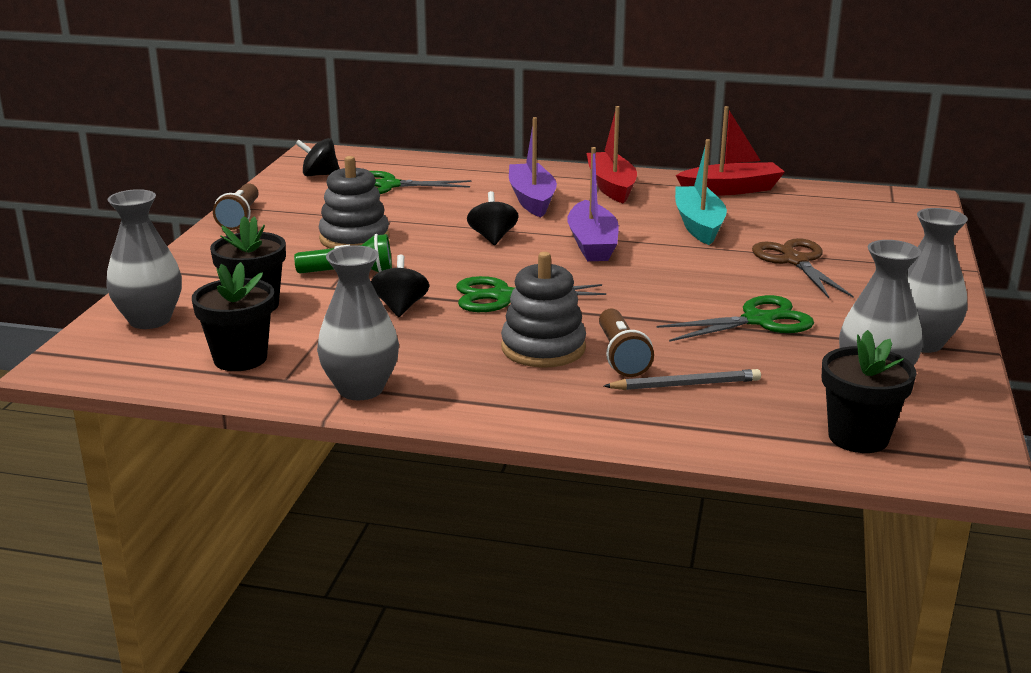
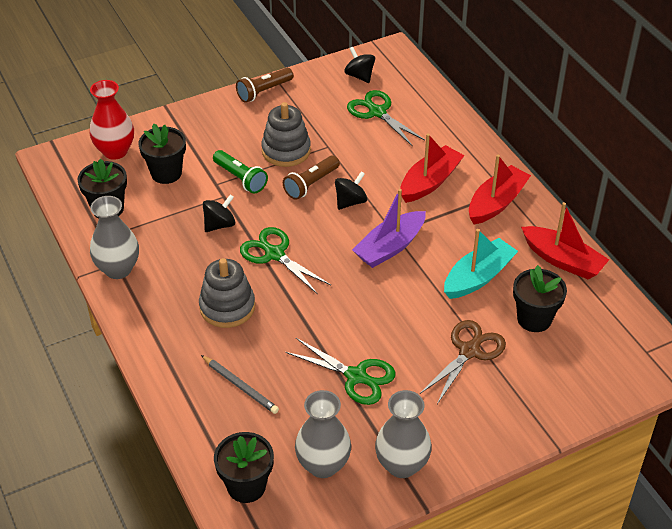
camera: 50 degrees right, 20 degrees up
(150, 320) = (115, 151): grey vase -> red vase
(532, 199) = (430, 182): purple boat -> red boat
(621, 356) = (249, 343): brown flashlight -> brown flashlight (311, 184)
(790, 223) = (534, 319): none -> black flower pot

